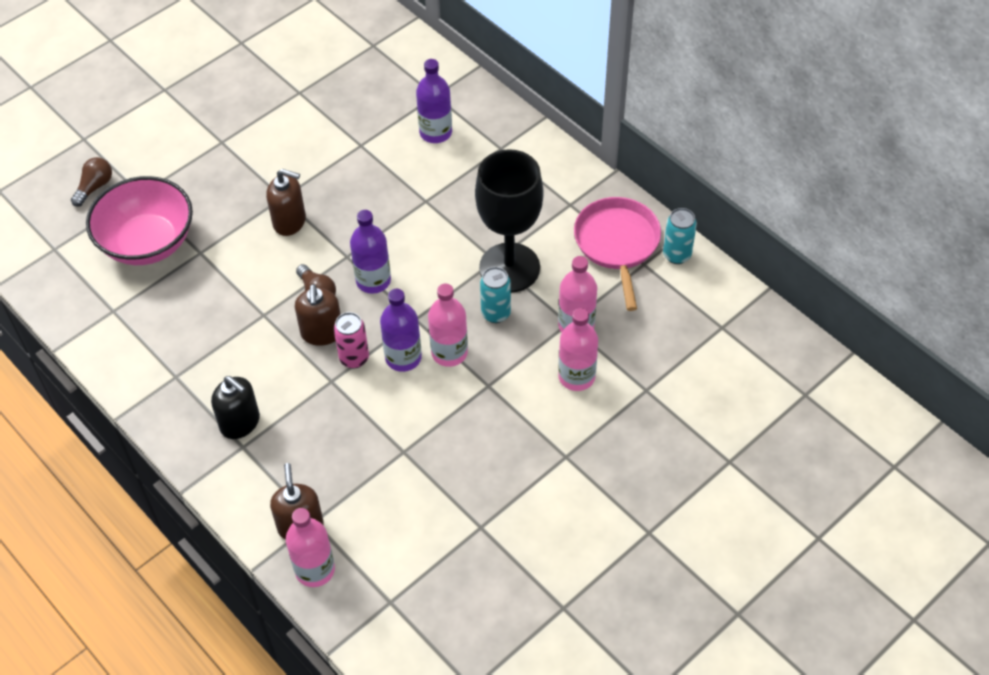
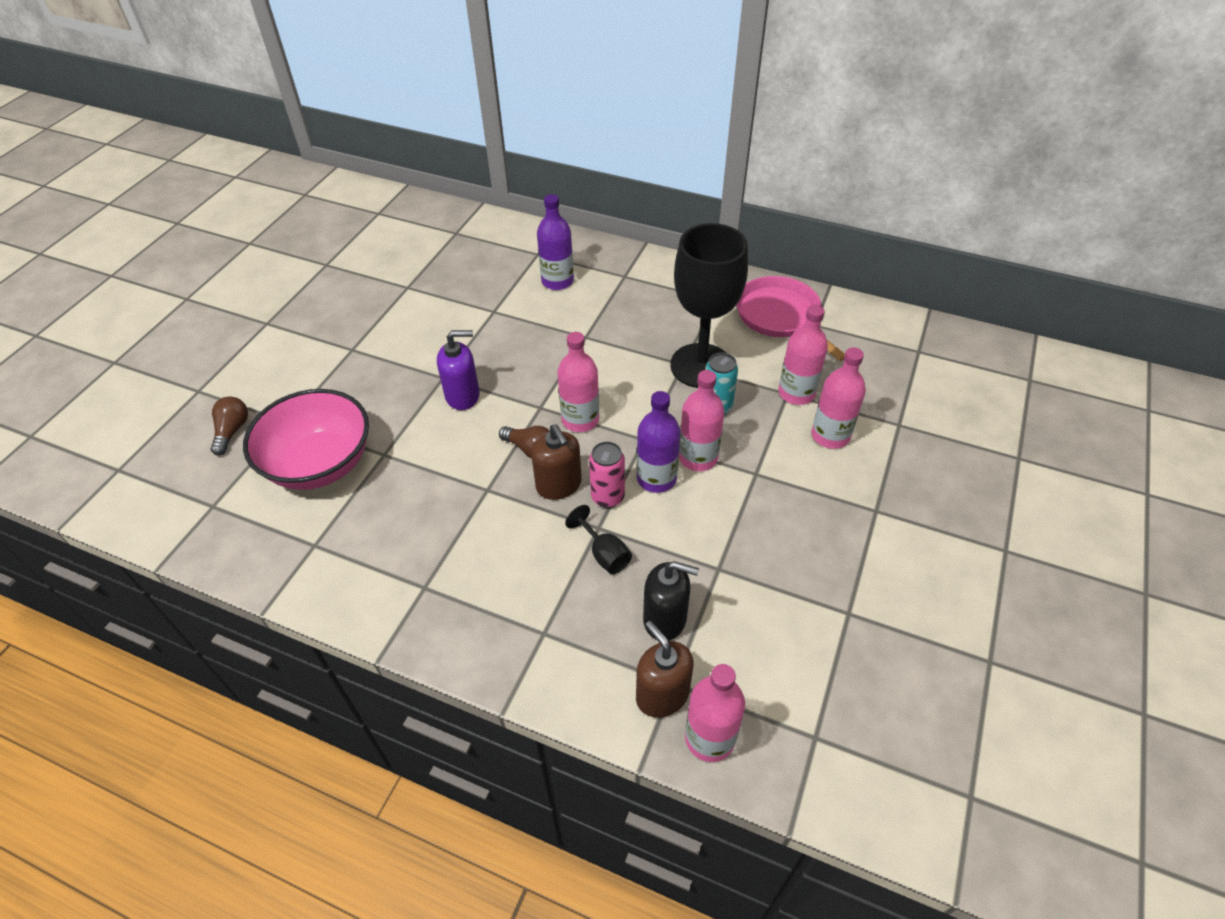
camera: 25 degrees left, 5 degrees down
(240, 423) = (526, 608): black soap dispenser -> black soap dispenser (665, 619)
(289, 221) = (463, 395): brown soap dispenser -> purple soap dispenser
(323, 404) = (604, 554): none -> black goblet
(373, 280) = (580, 420): purple bottle -> pink bottle
(677, 255) = (836, 309): turquoise can -> none

